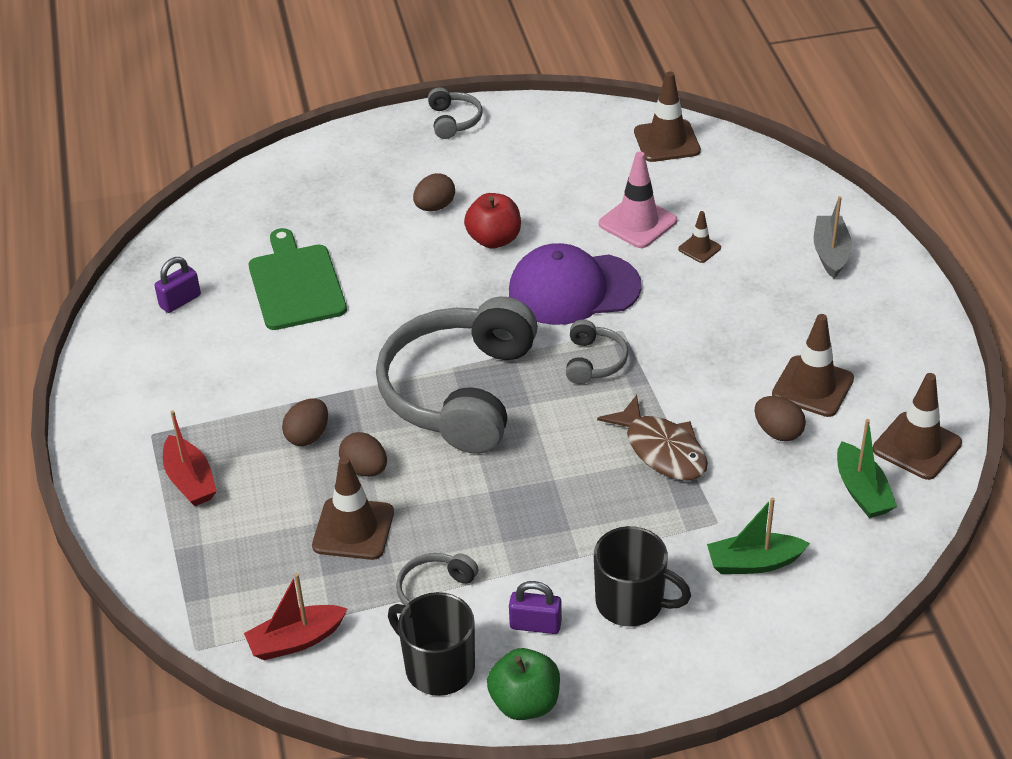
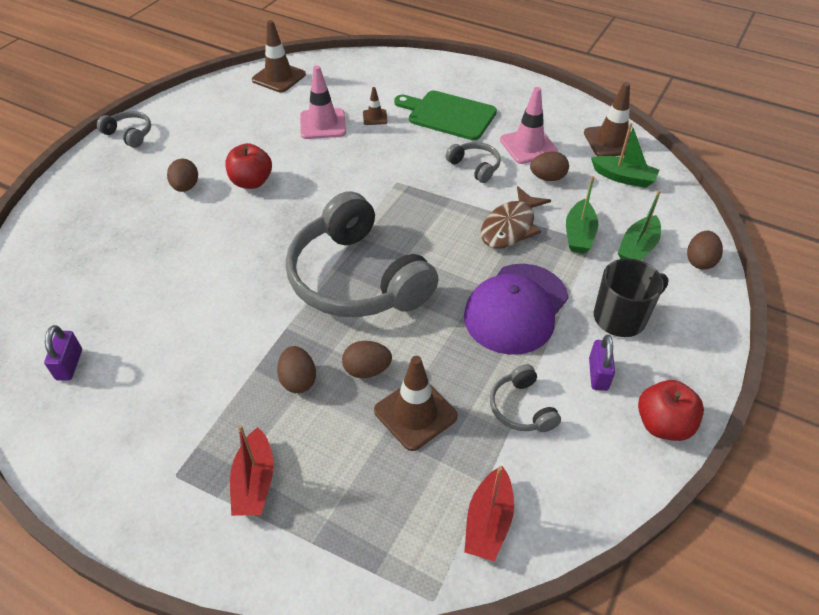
camera: 50 degrees left, 5 degrees up
(190, 480) = (254, 482): red boat -> red boat turned 75 degrees clockwise
(296, 284) = (151, 292): green cutting board -> green cutting board (449, 115)
(438, 667) = (591, 451): black mug -> none
(525, 703) = (663, 424): green apple -> red apple
(535, 625) = (598, 374): purple padlock -> purple padlock turned 45 degrees counterclockwise
(573, 289) = (339, 178): purple cap -> purple cap (516, 308)
(594, 361) = (407, 208): grey headphones -> grey headphones (475, 167)
(662, 450) = (510, 227): brown fish -> brown fish turned 120 degrees clockwise
(717, 507) = (579, 234): none -> green boat
(797, 623) = (699, 261): none -> brown egg
(812, 387) = (528, 146): brown traffic cone -> pink traffic cone
(830, 253) = (440, 82): grey boat -> none

